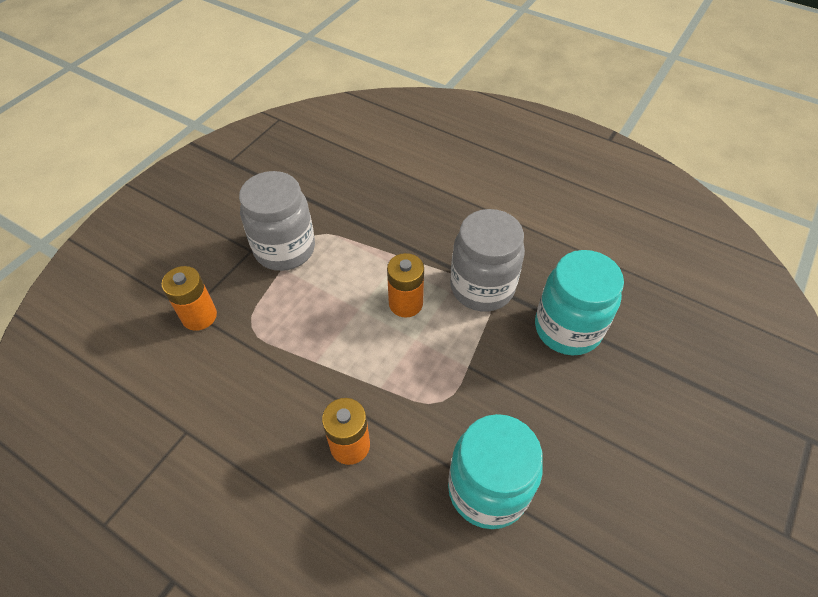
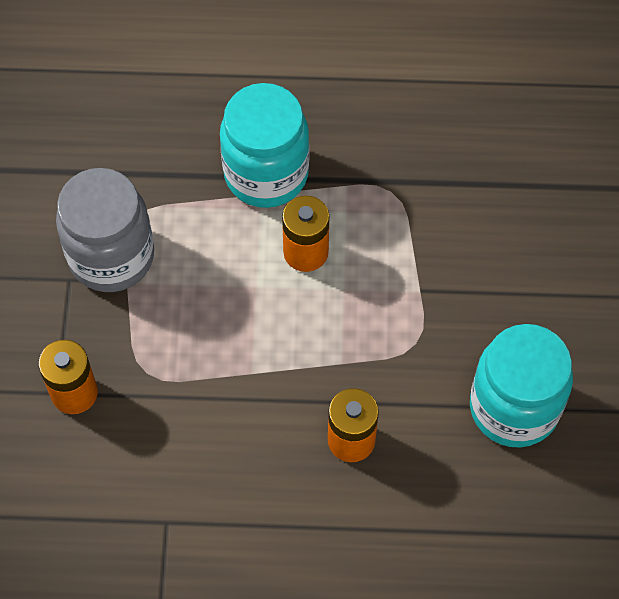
camera: 30 degrees left, 10 degrees up
(482, 287) = (380, 187): grey jar -> none
(567, 328) = (500, 191): turquoise jar -> turquoise jar (266, 174)

